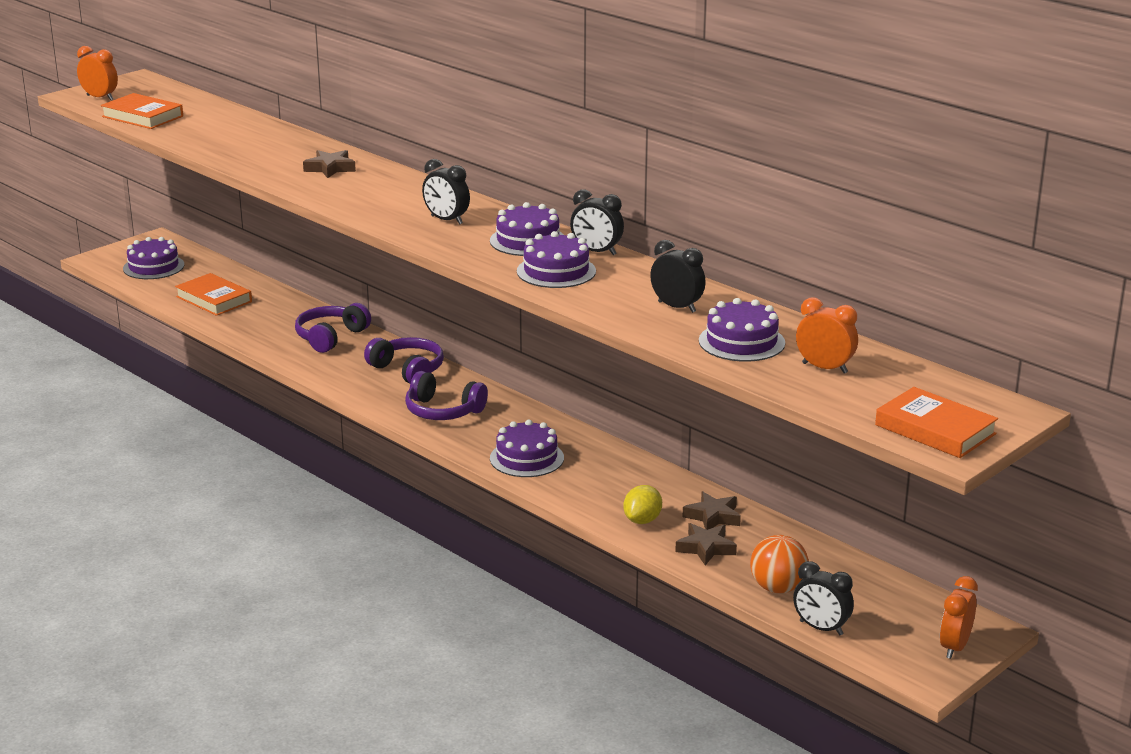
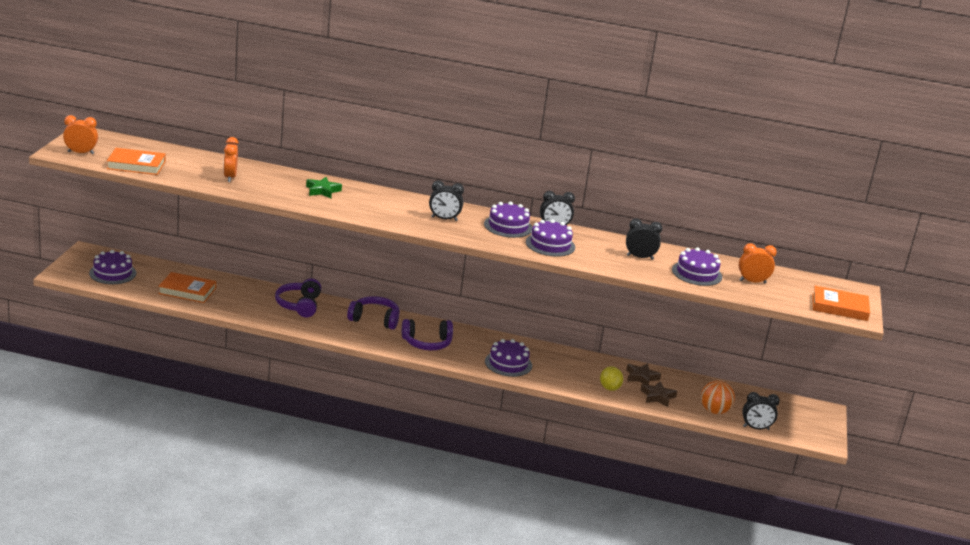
camera: 35 degrees left, 0 degrees up
(330, 168) = (322, 191): brown star -> green star
(954, 647) = (821, 422): orange clock -> orange clock (230, 177)

